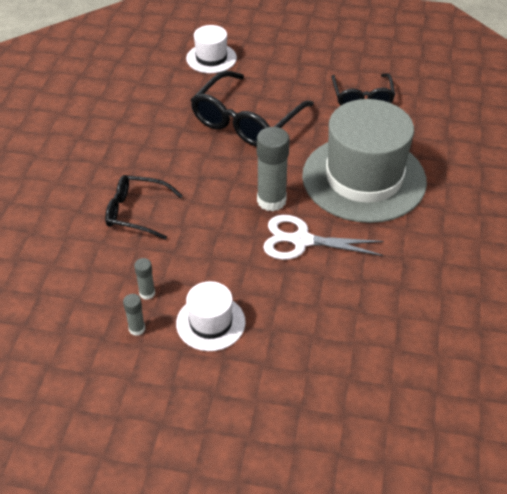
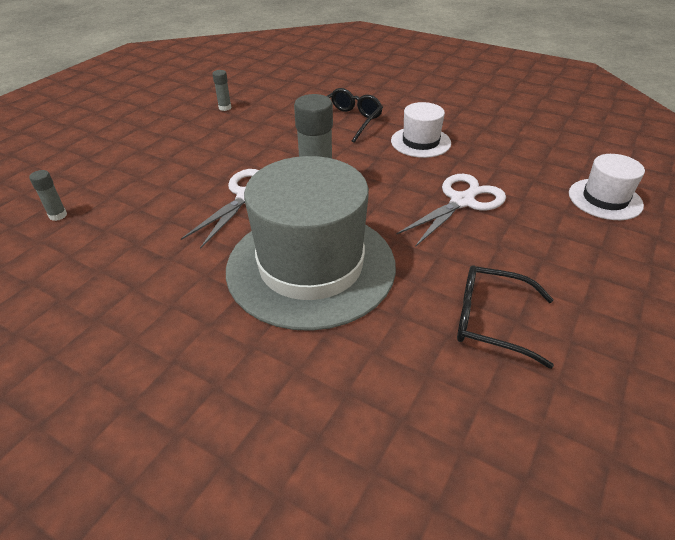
camera: 110 degrees right, 5 degrees down
(147, 293) = (254, 115): grey glue stick -> grey glue stick (58, 215)
(210, 322) = (201, 135): white hat -> white hat (420, 142)
(246, 120) = (462, 201): black glasses -> white scissors

